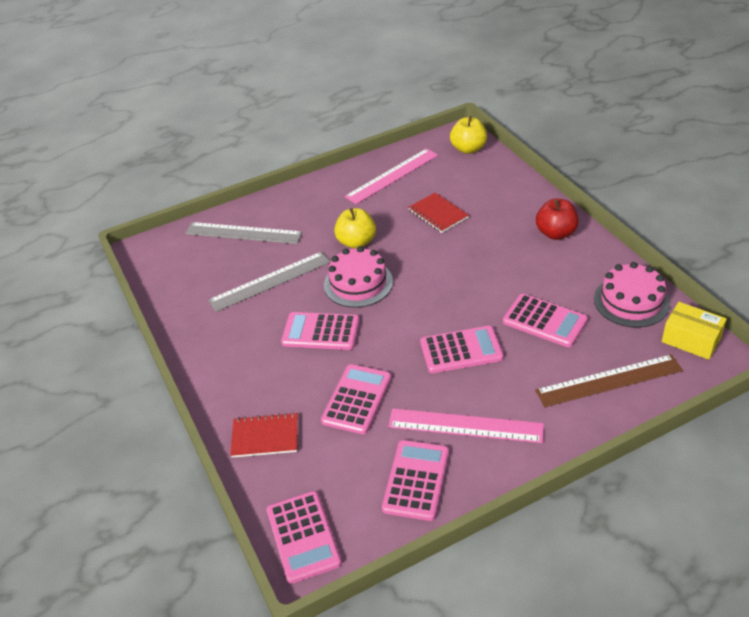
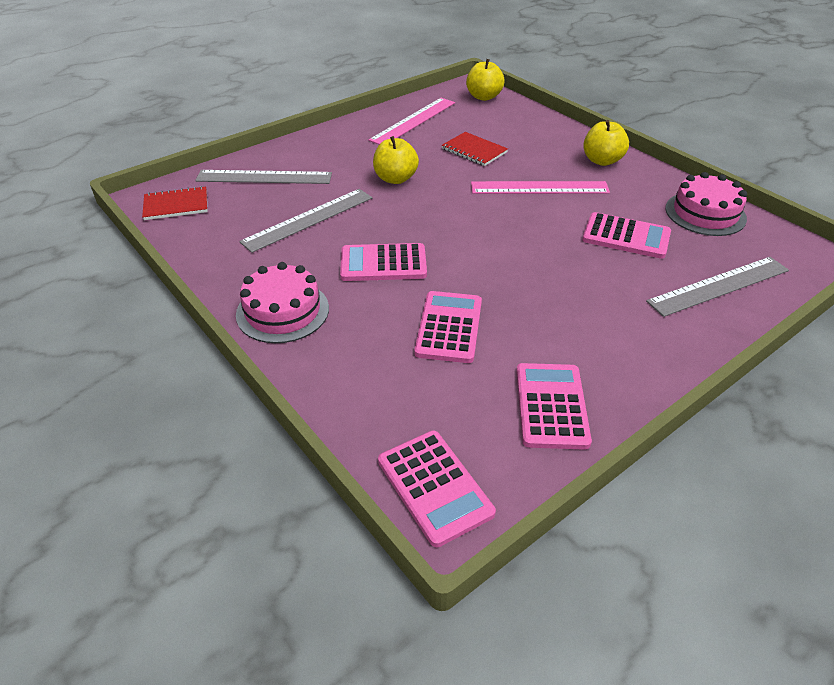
camera: 15 degrees left, 0 degrees up
(265, 436) = (350, 377): red notebook -> red notebook (176, 205)
(358, 283) = (410, 215): pink cake -> pink cake (282, 311)
(461, 350) = (549, 270): pink calculator -> none
(465, 426) = (584, 343): pink ruler -> pink ruler (539, 188)
(556, 233) = (602, 161): red apple -> yellow apple
(609, 380) = (719, 286): brown ruler -> grey ruler
(691, 340) = (781, 243): yellow box -> none

